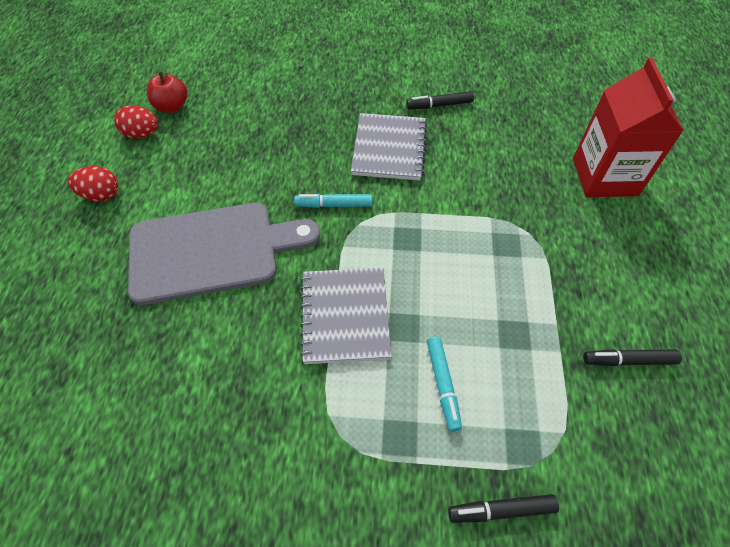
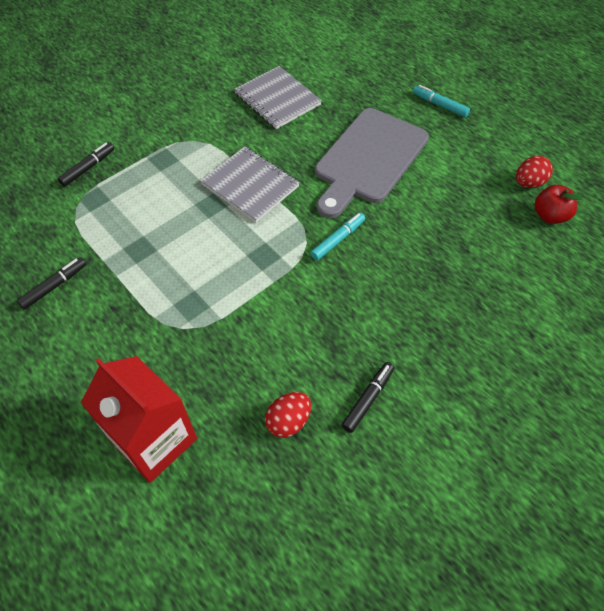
camera: 135 degrees right, 0 degrees up
(101, 195) = (478, 136): red egg -> red egg (288, 421)
(389, 148) = (355, 315): grey notebook -> grey notebook (277, 99)
(443, 385) = (161, 194): turquoise marker -> turquoise marker (439, 105)

